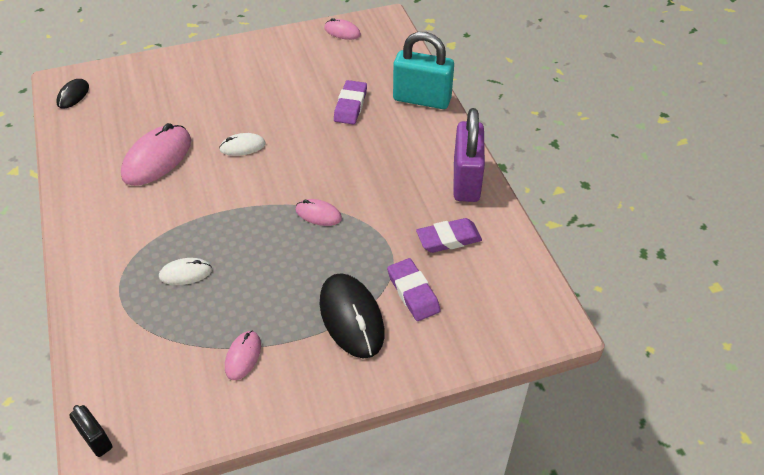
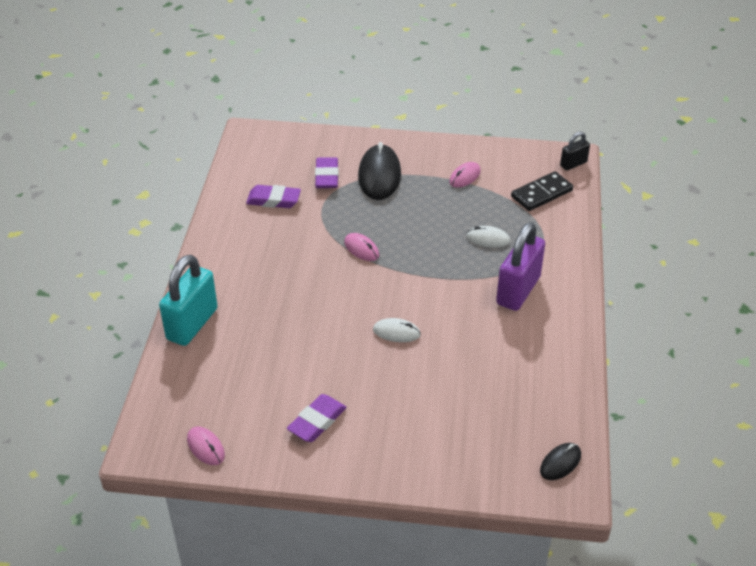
camera: 155 degrees left, 5 degrees down
(96, 439) = (573, 164): black padlock -> black padlock turned 75 degrees clockwise
(134, 365) = (541, 193): none -> black domino
(157, 158) = (484, 347): pink mouse -> none
(350, 105) = (266, 341): purple eraser -> purple eraser (317, 421)
(422, 99) = (192, 324): turquoise padlock -> turquoise padlock turned 75 degrees clockwise
(466, 181) = (222, 236): purple padlock -> purple padlock (518, 290)

